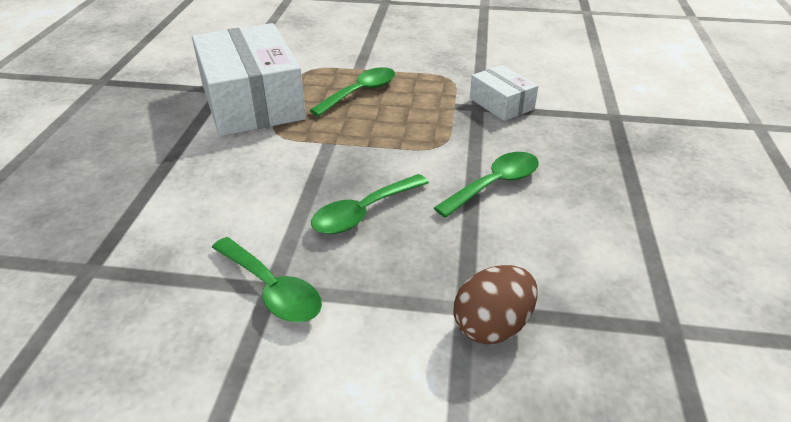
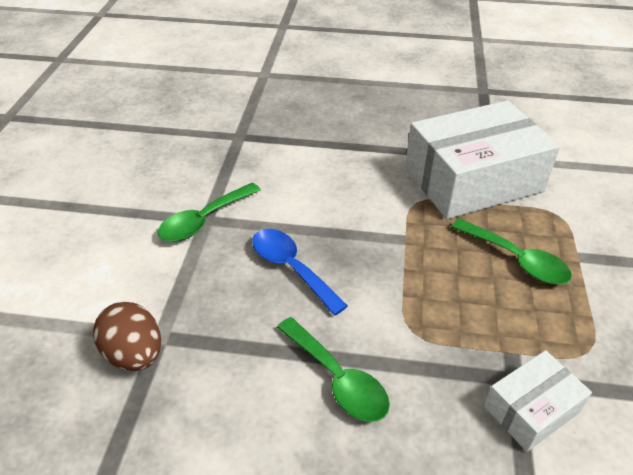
camera: 90 degrees right, 5 degrees up
(363, 212) = (291, 268): green spoon -> blue spoon

